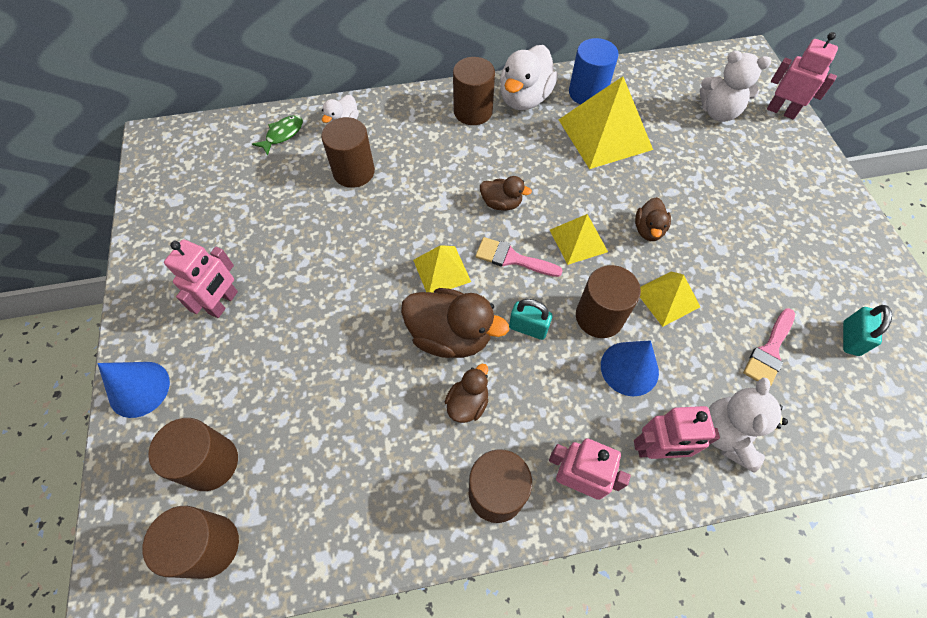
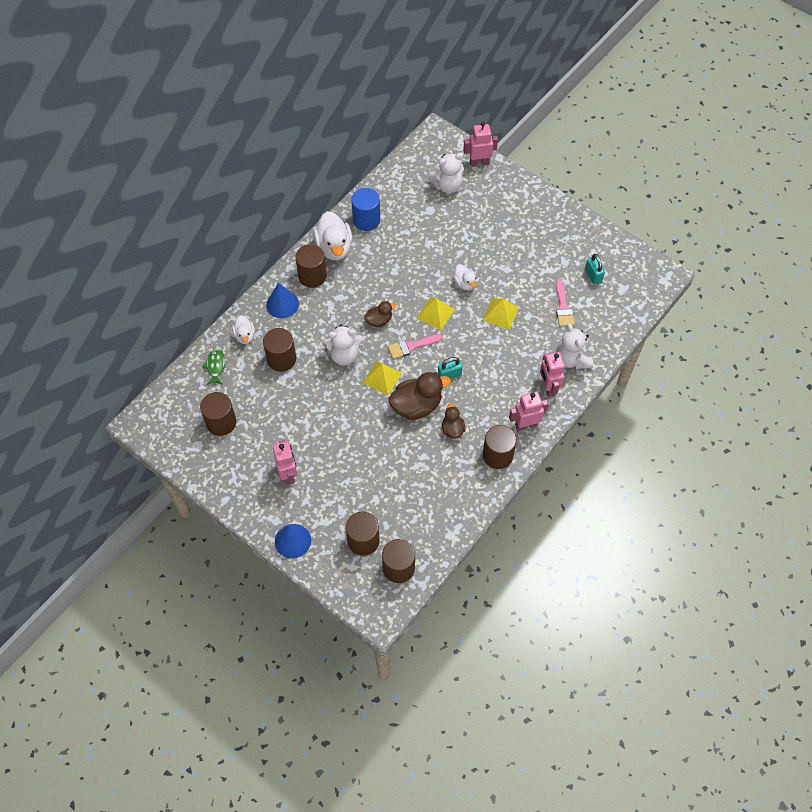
camera: 40 degrees left, 0 degrees up
(424, 213) = (344, 355): none -> white teddy bear
(599, 317) = (477, 345): brown cylinder -> brown cylinder (221, 422)
(605, 134) = (398, 241): yellow pyramid -> none
(629, 368) = (510, 360): blue cone -> blue cone (282, 304)
(648, 230) = (464, 283): brown duck -> white duck
(656, 450) = (548, 387): pink robot -> pink robot turned 120 degrees clockwise

